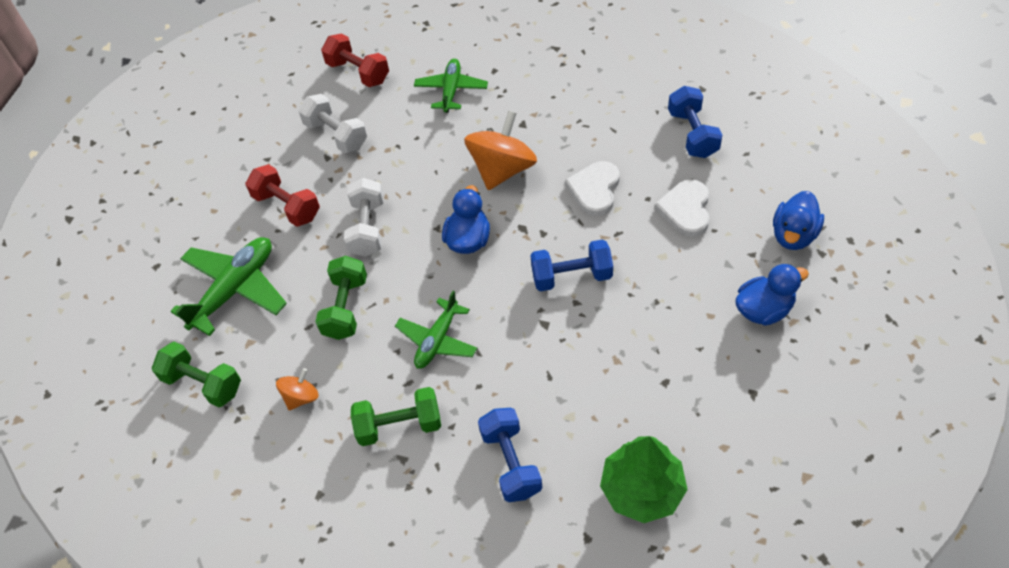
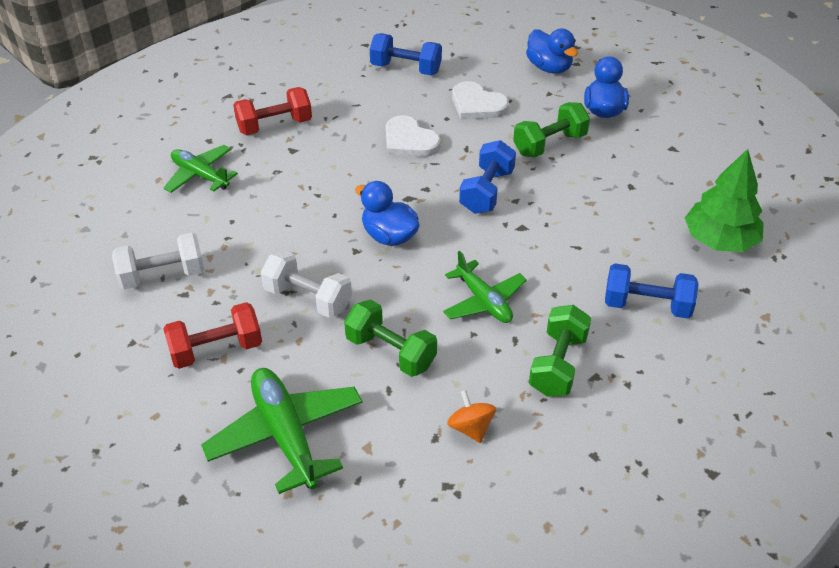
camera: 65 degrees left, 10 degrees down
(203, 383) = (388, 509): green dumbbell -> green dumbbell (549, 144)
(358, 72) = (97, 227): red dumbbell -> red dumbbell (274, 125)
(502, 169) = (331, 183): orange spinning top -> none

